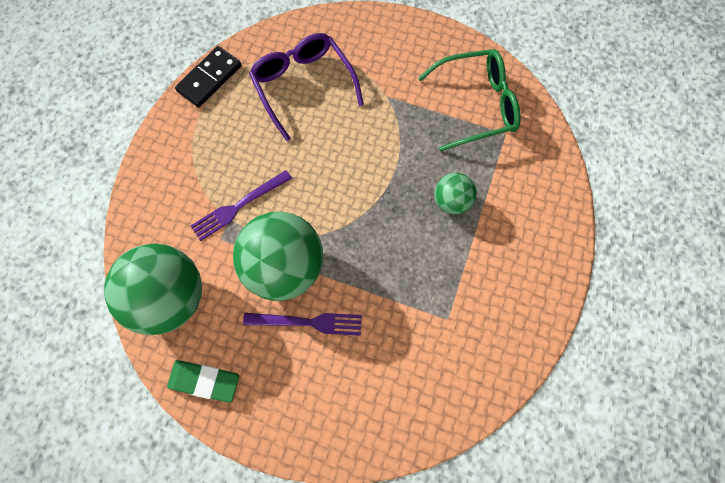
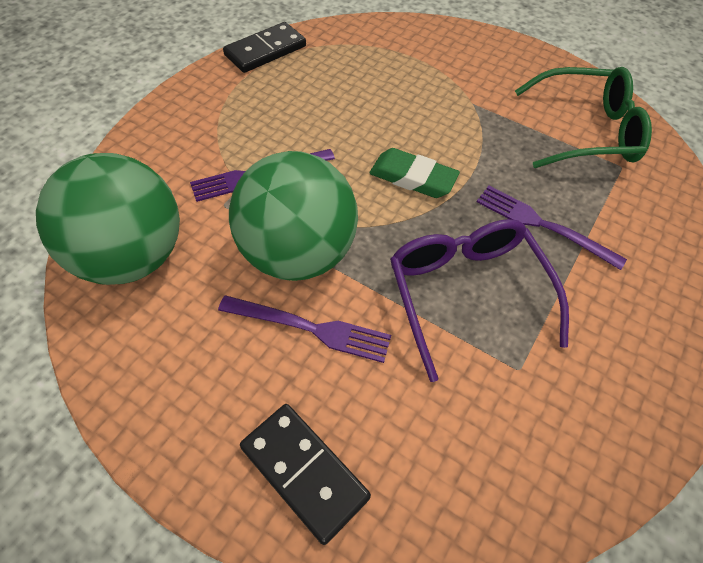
camera: 10 degrees right, 15 degrees down
(204, 381) = (137, 373): green eraser -> green eraser (412, 178)
(303, 85) = (372, 75): purple glasses -> purple glasses (466, 293)
(327, 418) = (304, 472): none -> black domino
(452, 201) = (542, 225): green ball -> purple fork

